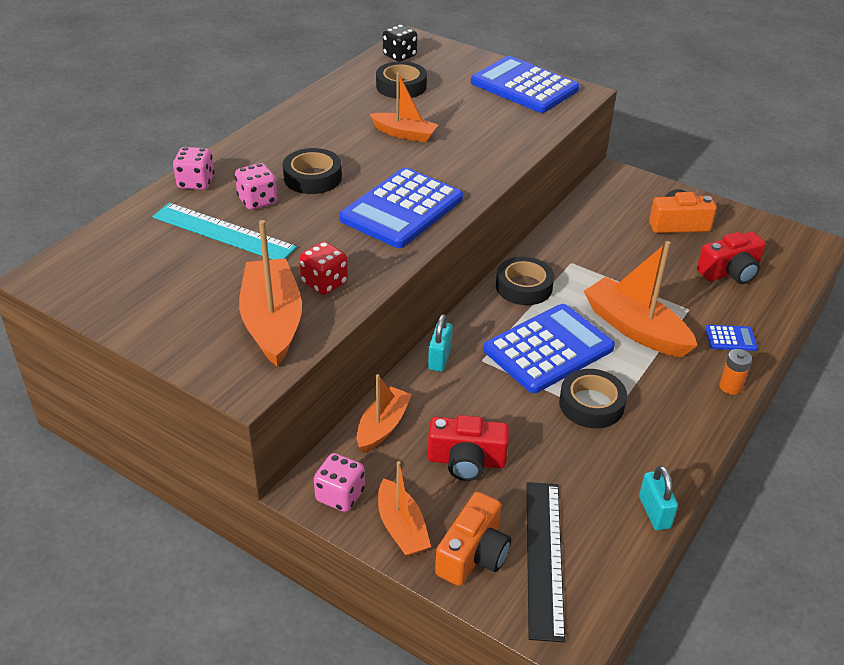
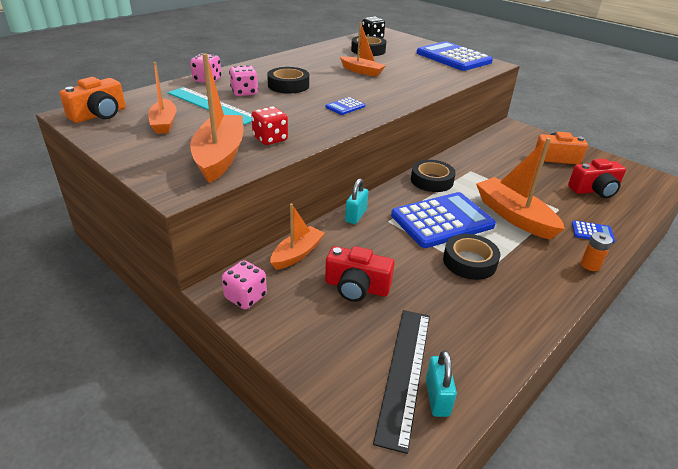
camera: 10 degrees right, 5 degrees down
(401, 527) = (287, 329): orange boat -> orange boat (164, 123)
(402, 209) = (345, 107): blue calculator -> blue calculator, size x0.42
(473, 554) = (342, 360): orange camera -> orange camera (99, 115)
(654, 512) = (512, 351): turquoise padlock -> turquoise padlock (437, 397)

